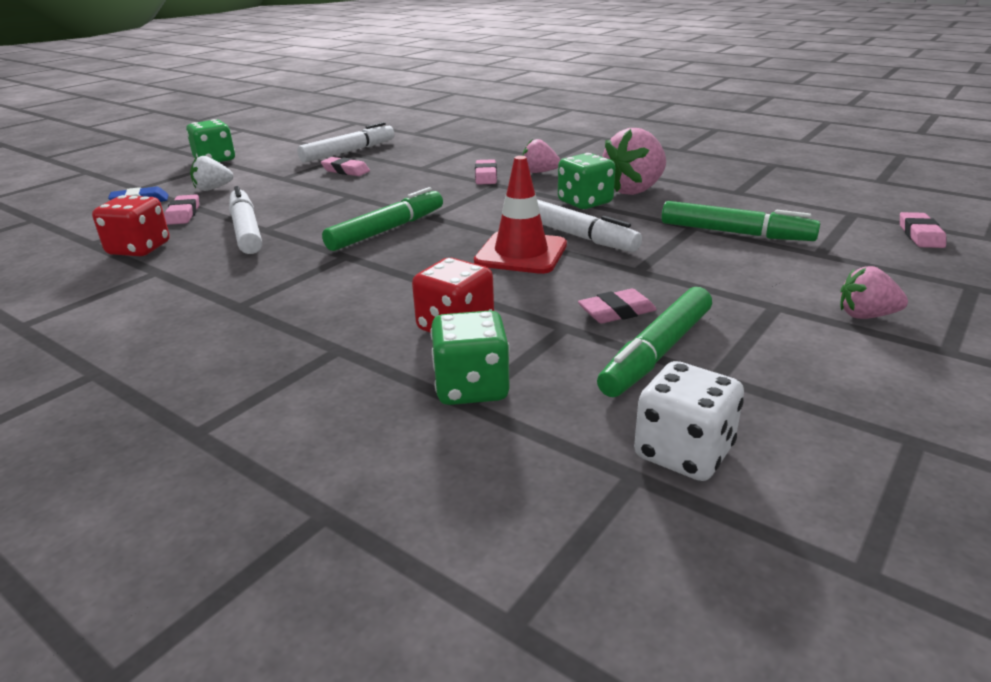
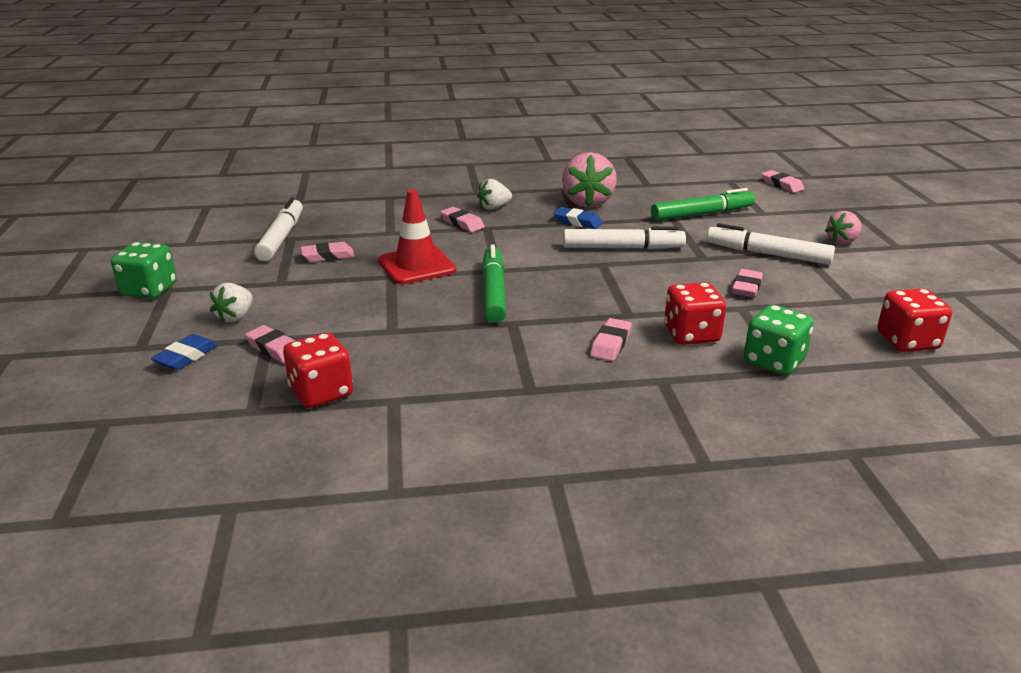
camera: 45 degrees left, 0 degrees up
(246, 230) = (378, 337): white marker -> white marker (767, 254)
(372, 302) = (610, 344): none -> pink eraser
(521, 253) = (620, 273): red traffic cone -> red traffic cone (416, 266)
(539, 172) = (494, 207): pink strawberry -> white strawberry
(585, 202) = (577, 222): green dice -> blue eraser
(657, 352) = (807, 300): green marker -> none
(683, 453) = (907, 341): white dice -> red dice

